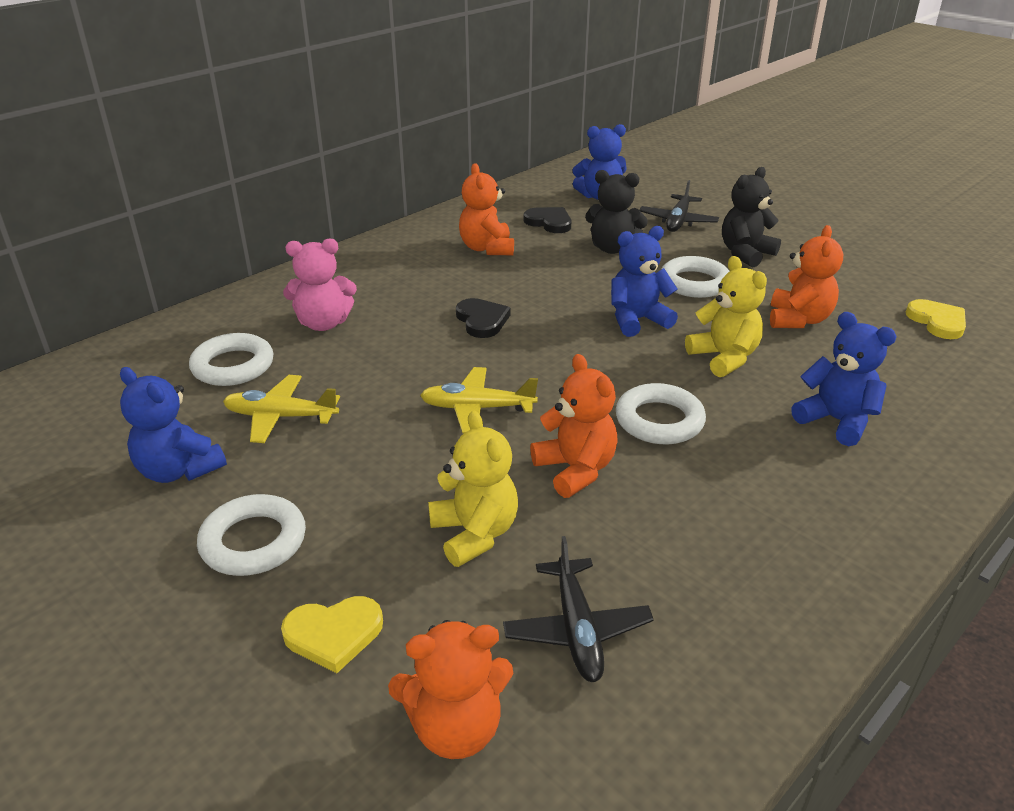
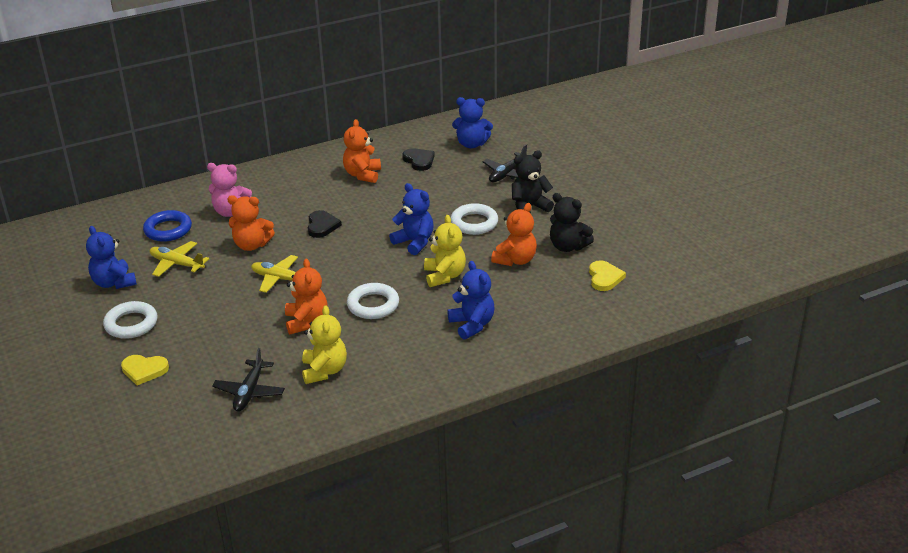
camera: 20 degrees right, 0 degrees up
(233, 366) = (168, 230): white ring -> blue ring
(455, 727) = (172, 415): orange teddy bear -> orange teddy bear (252, 245)
(474, 534) = (234, 342): yellow teddy bear -> yellow teddy bear (324, 371)
(612, 248) = (444, 188): black teddy bear -> black teddy bear (568, 246)
(637, 320) = (414, 242): blue teddy bear -> blue teddy bear turned 45 degrees clockwise

